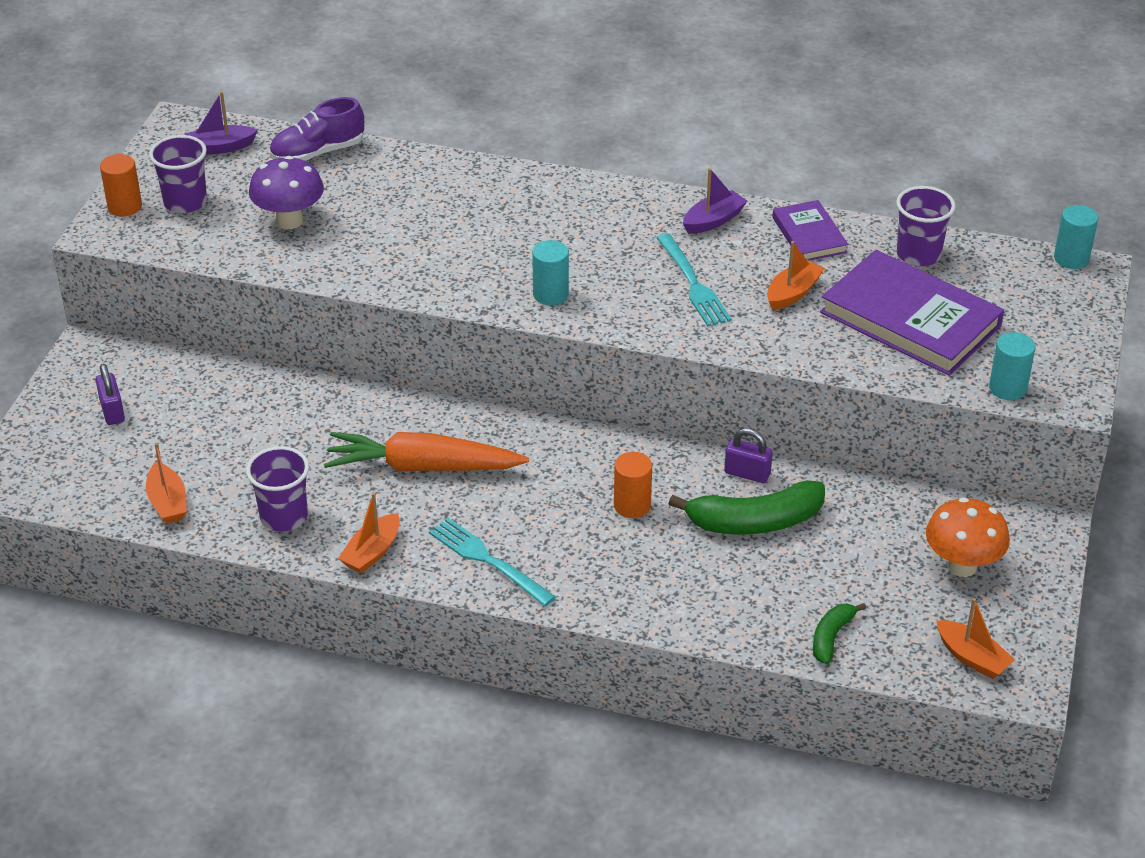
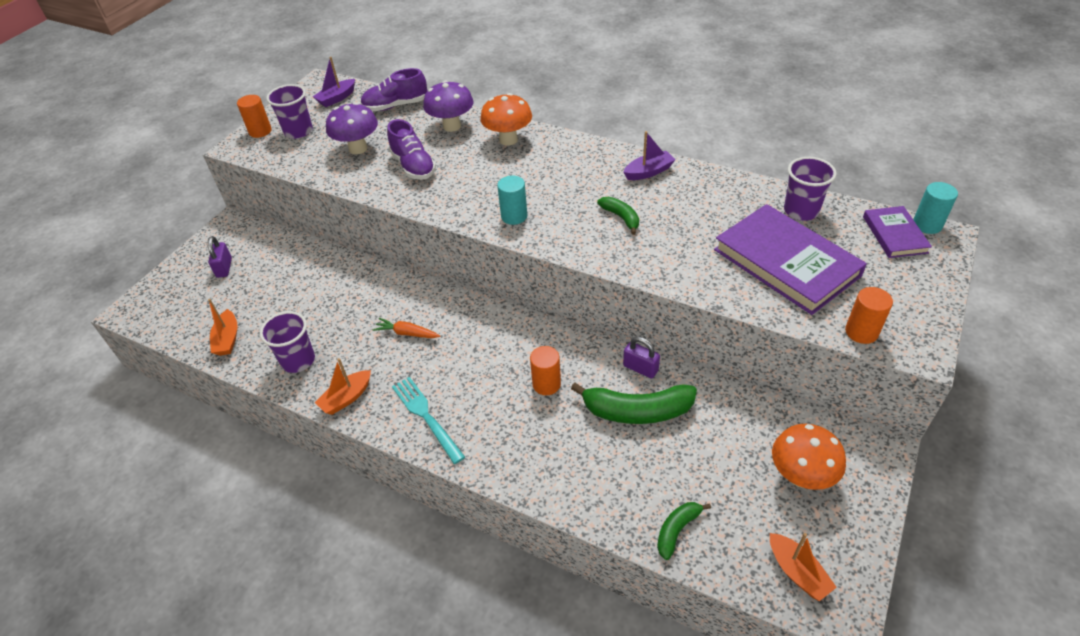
camera: 15 degrees right, 5 degrees up
(220, 147) = (336, 98): purple boat -> purple boat turned 45 degrees counterclockwise
(383, 239) = (413, 166): none -> purple shoe
(416, 177) = (452, 126): none -> purple mushroom
(423, 467) = (407, 333): orange carrot -> orange carrot, size x0.48
(505, 191) = (508, 140): none -> orange mushroom
(693, 283) = (621, 217): turquoise fork -> green banana
(793, 293) = (696, 232): orange boat -> none
(809, 235) = (718, 188): purple book -> purple book (894, 234)
(1007, 388) = (861, 332): turquoise cylinder -> orange cylinder

